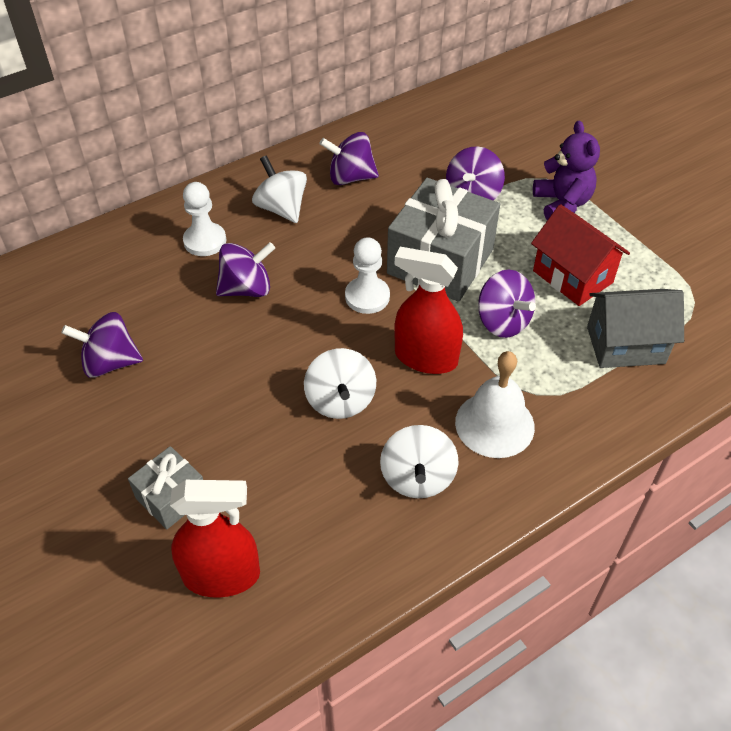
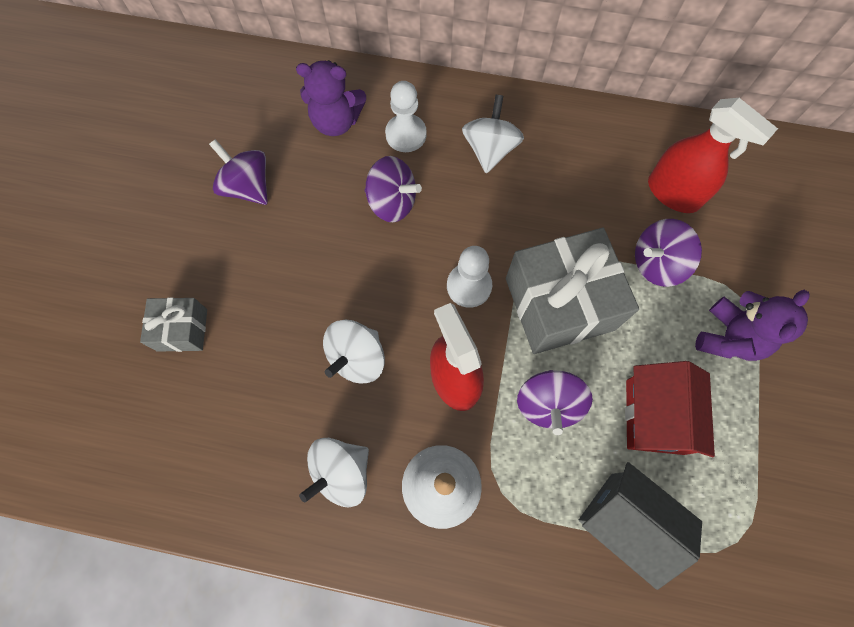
camera: 45 degrees right, 20 degrees up
(136, 270) = (336, 122): none -> purple teddy bear
(222, 575) = (153, 418): red spray bottle -> red spray bottle (673, 193)
(350, 177) = (573, 163): purple spinning top -> none

